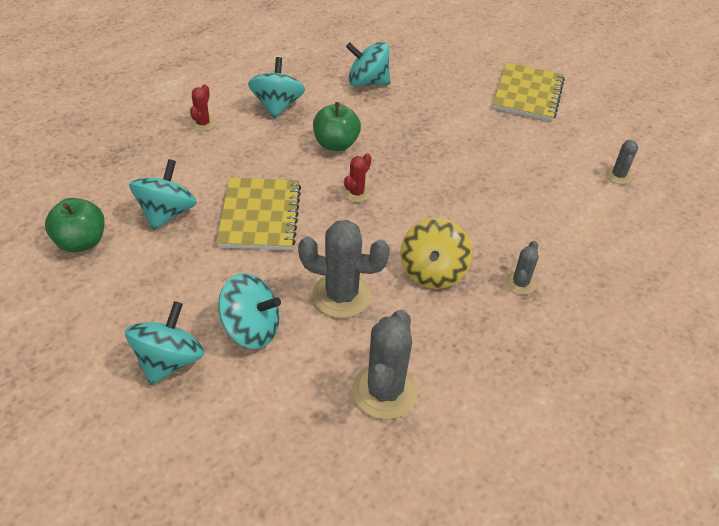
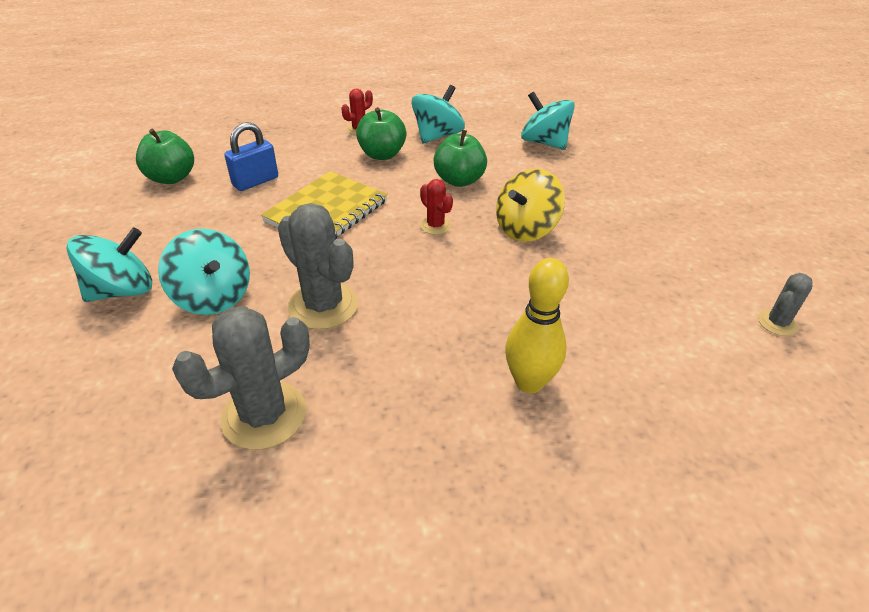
camera: 35 degrees right, 5 degrees down
(167, 213) = (255, 181): turquoise spinning top -> blue padlock
(249, 142) = (382, 154): none -> green apple
(356, 193) = (435, 226): red cactus -> red cactus turned 75 degrees clockwise
(432, 271) = (438, 325): yellow spinning top -> yellow spinning top (526, 229)
(520, 283) = (529, 382): grey cactus -> yellow bowling pin
(528, 94) = (722, 203): yellow notebook -> none

